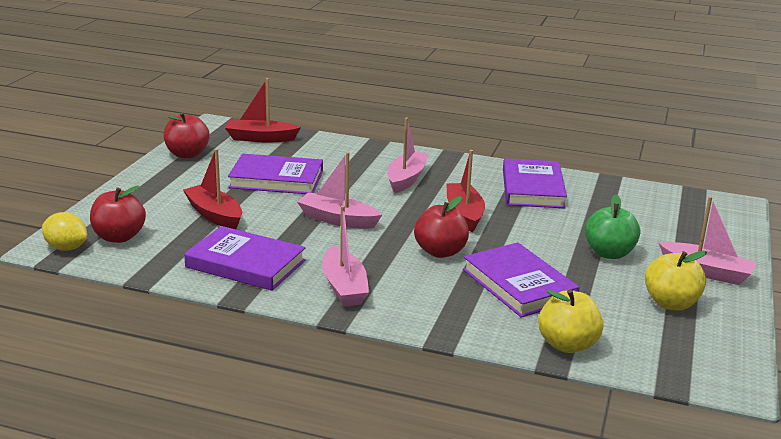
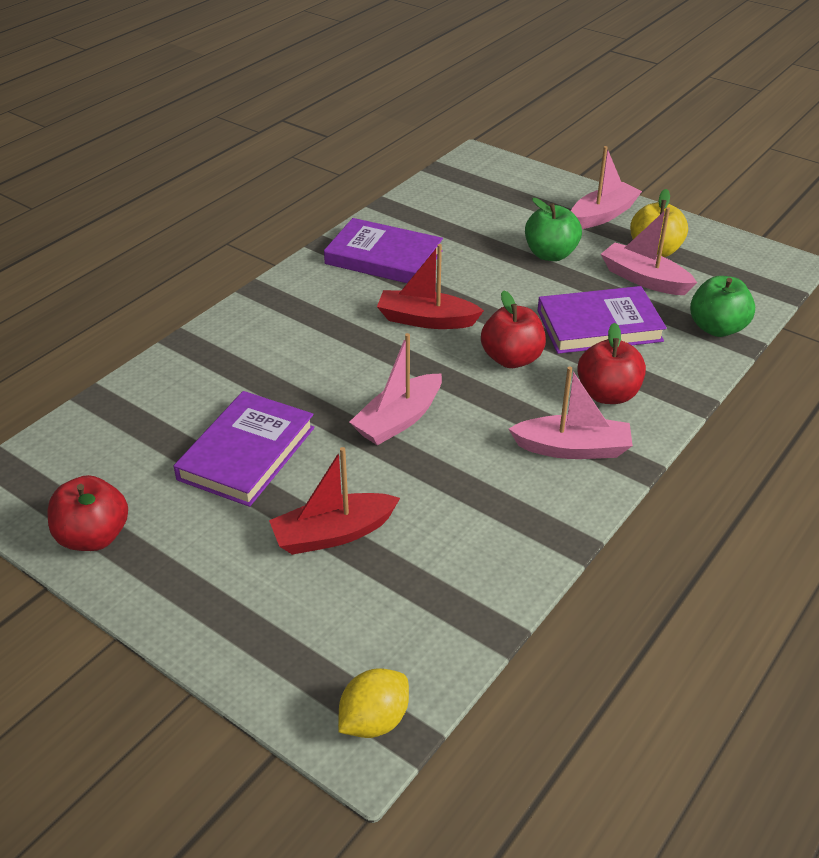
camera: 70 degrees left, 15 degrees up
(119, 237) = (362, 650): red apple -> red apple (607, 394)
(246, 264) = (490, 523): purple book -> none
(260, 138) = (86, 445): red boat -> none
(406, 179) = (309, 340): pink boat -> pink boat (644, 279)
(567, 345) = (717, 328): yellow apple -> green apple

